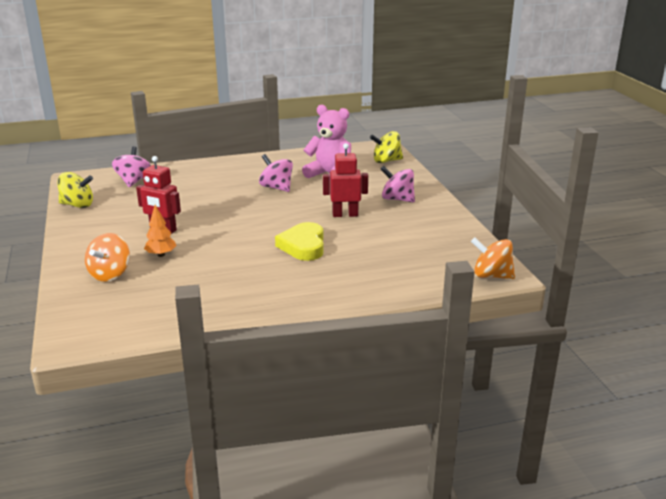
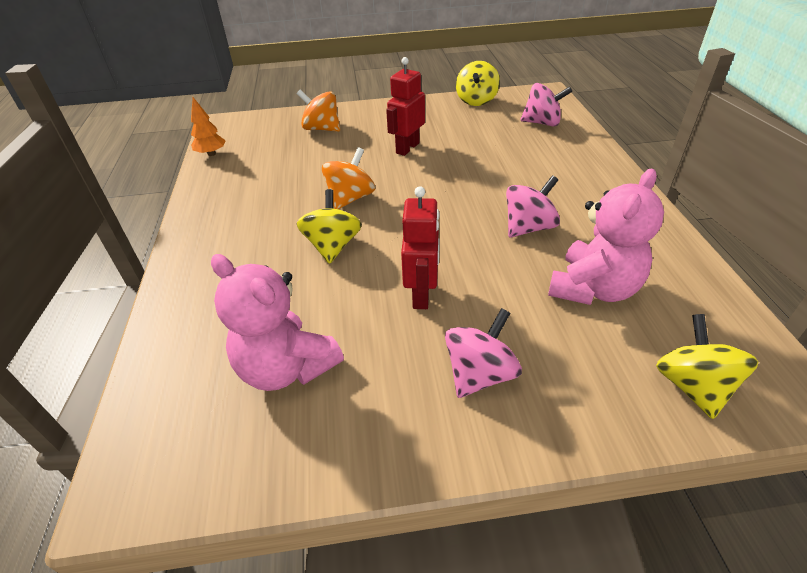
camera: 100 degrees right, 15 degrees up
(161, 255) = (349, 150): orange tree -> orange tree (211, 154)
(303, 246) = (332, 246): yellow heart -> yellow spinning top
(413, 246) = (286, 367): none -> pink teddy bear
(491, 276) = (133, 465): orange spinning top -> orange spinning top (350, 198)

